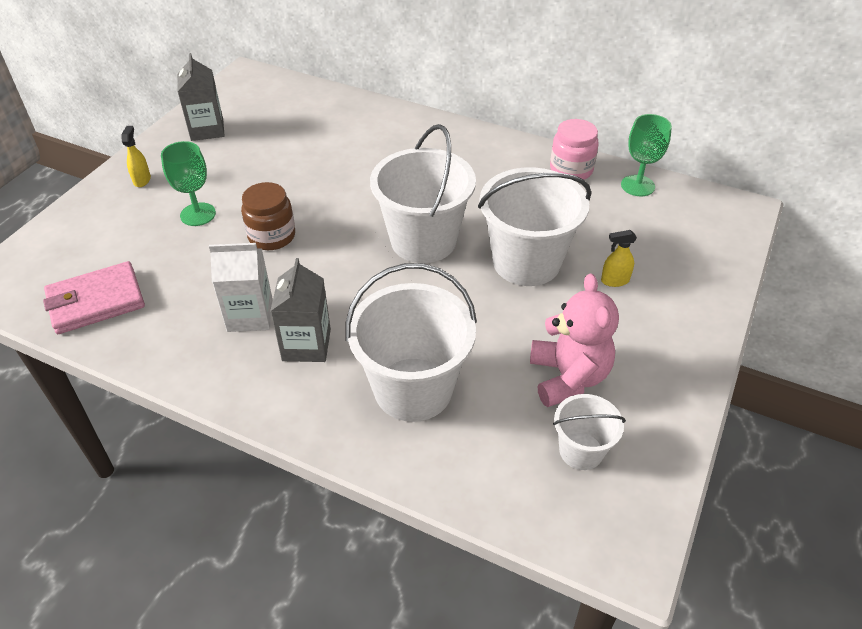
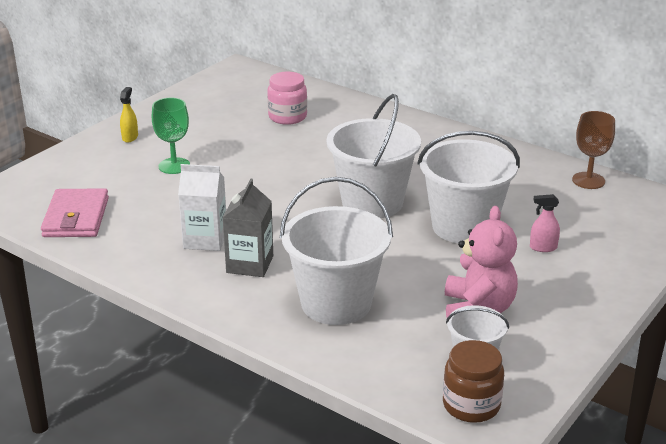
camera: 10 degrees right, 15 degrees down
(96, 301) = (76, 217): pink wallet -> pink wallet turned 75 degrees counterclockwise
(207, 130) = (194, 106): grey carton -> none
(272, 236) = (236, 187): brown jar -> brown jar (471, 405)
(571, 170) = (527, 163): pink jar -> pink jar (287, 117)
(614, 281) = (543, 247): yellow spray bottle -> pink spray bottle
(637, 185) = (588, 180): green goblet -> brown goblet

